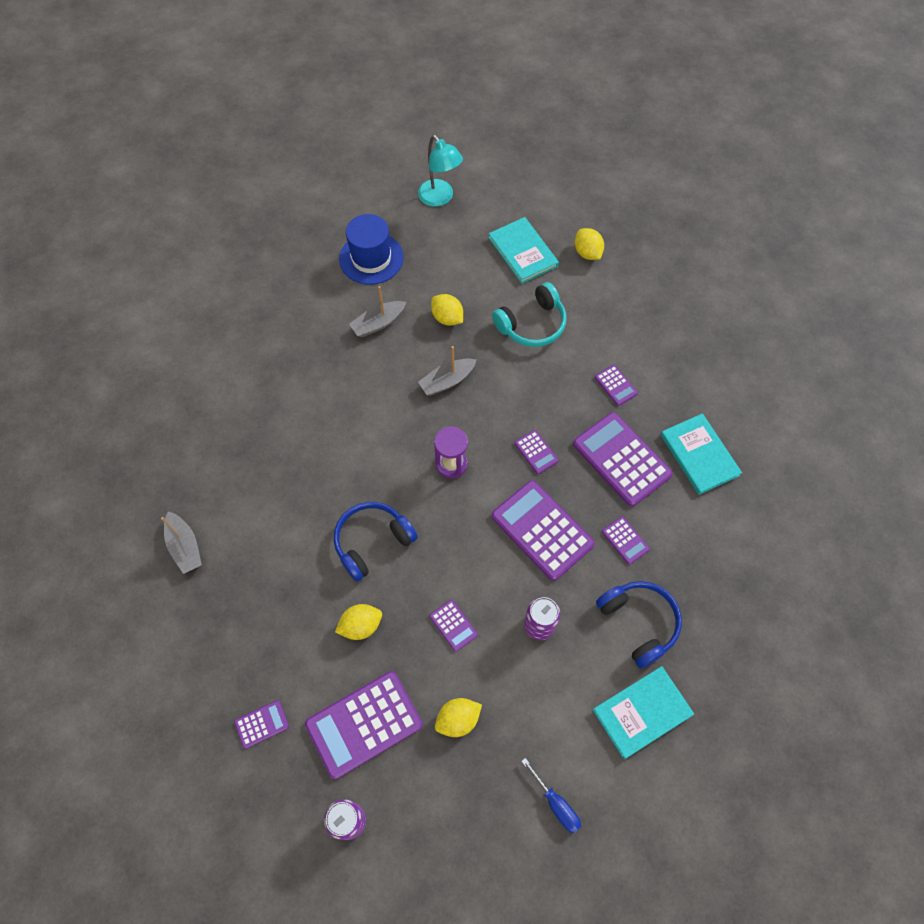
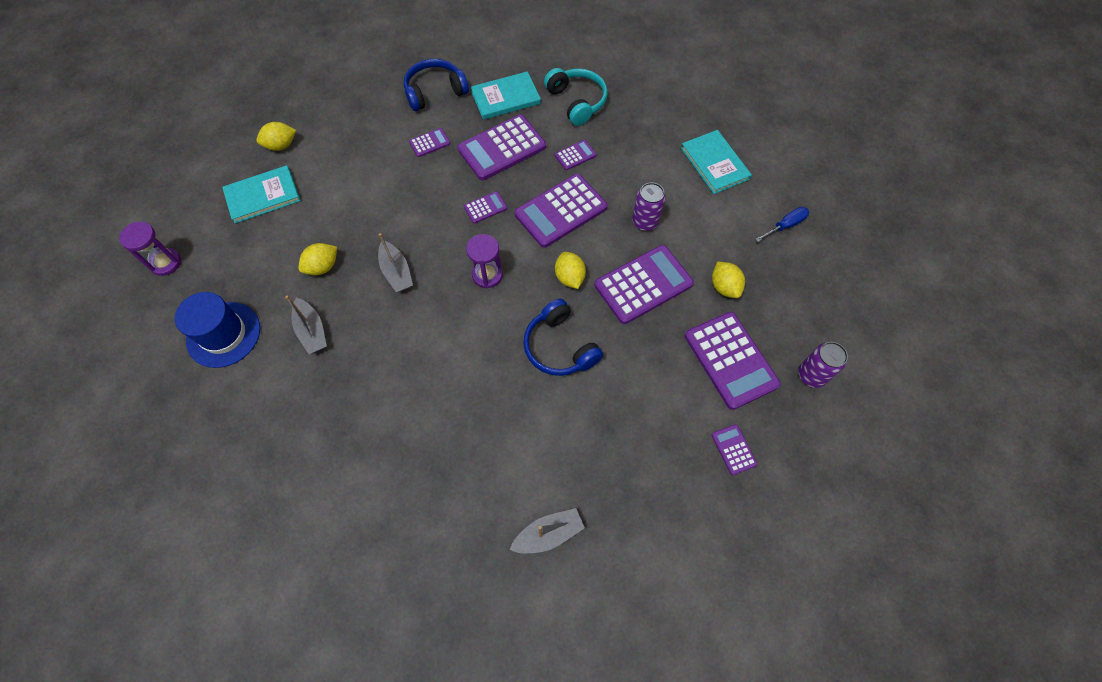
camera: 85 degrees left, 0 degrees up
(361, 626) = (641, 360): yellow lemon -> yellow lemon (569, 277)
(440, 198) = (166, 263): turquoise lamp -> purple hourglass
(453, 625) = (643, 284): purple calculator -> purple calculator, size x2.13
(532, 324) = (350, 197): turquoise headphones -> turquoise headphones (577, 101)
(639, 623) = (645, 156): blue headphones -> blue headphones (435, 91)

